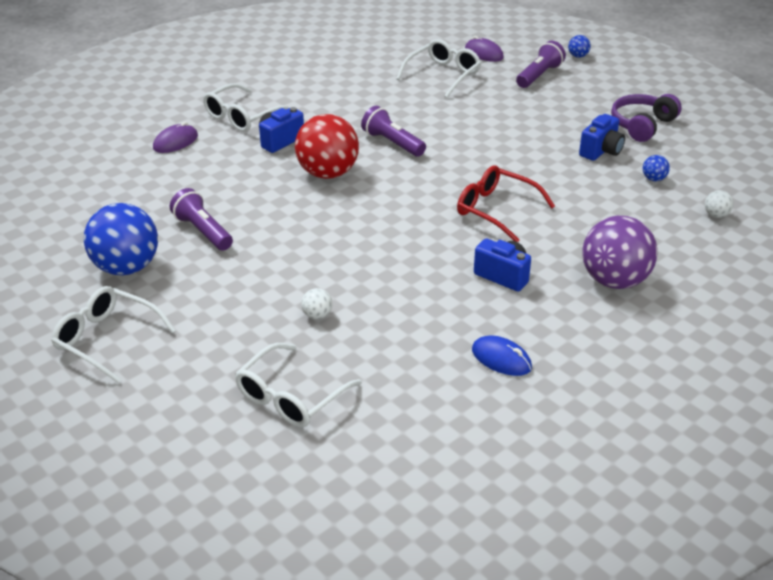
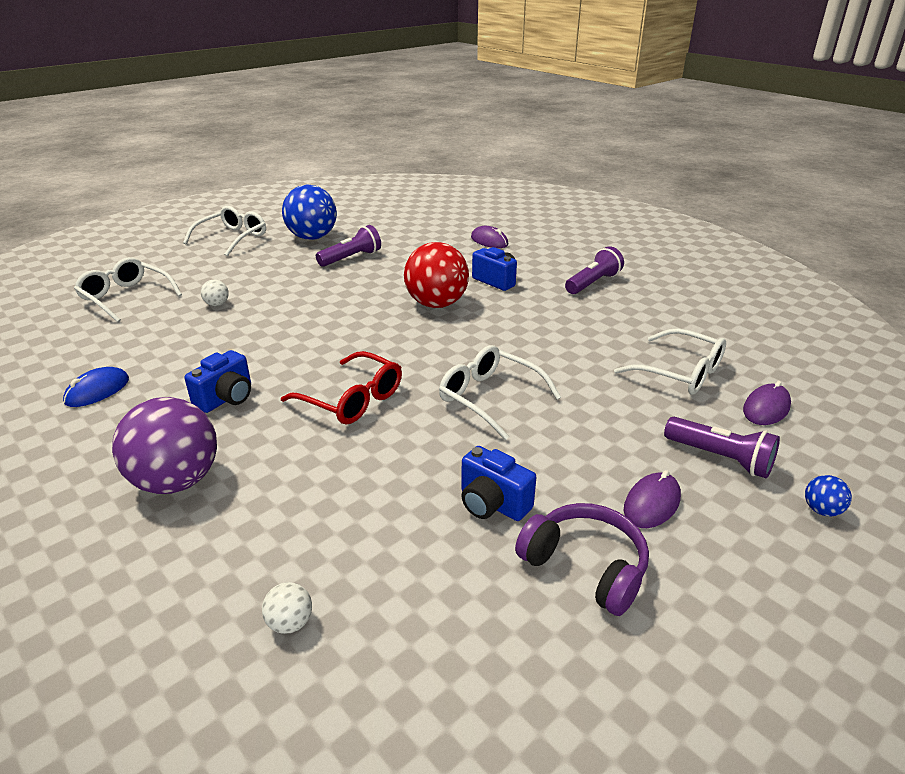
camera: 90 degrees right, 5 degrees down
(242, 117) = (538, 263): white glasses -> white glasses (489, 398)
(392, 143) = (498, 337): purple flashlight -> purple flashlight (593, 283)
(496, 210) = (352, 399): red glasses -> red glasses turned 90 degrees clockwise
(586, 101) = (652, 503): none -> purple mouse
(653, 179) = (409, 556): blue ball -> none

